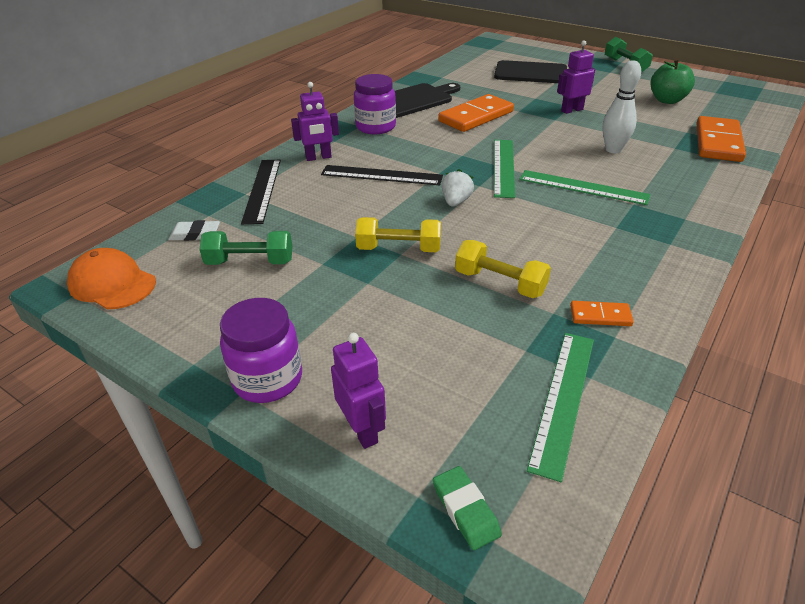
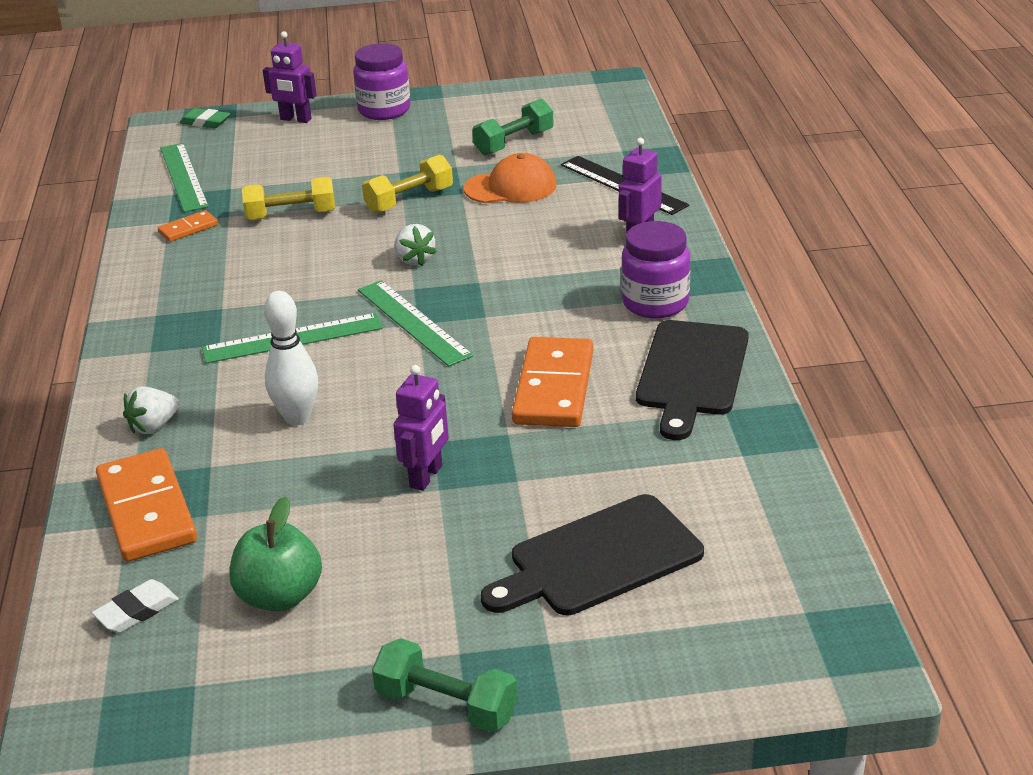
camera: 140 degrees right, 5 degrees down
(112, 284) = (584, 95): orange cap -> orange cap (511, 187)
(195, 234) = (598, 136): white eraser -> white eraser (137, 611)
(381, 175) = (535, 250): black ruler -> none
(700, 175) = (154, 426): none -> white strawberry

